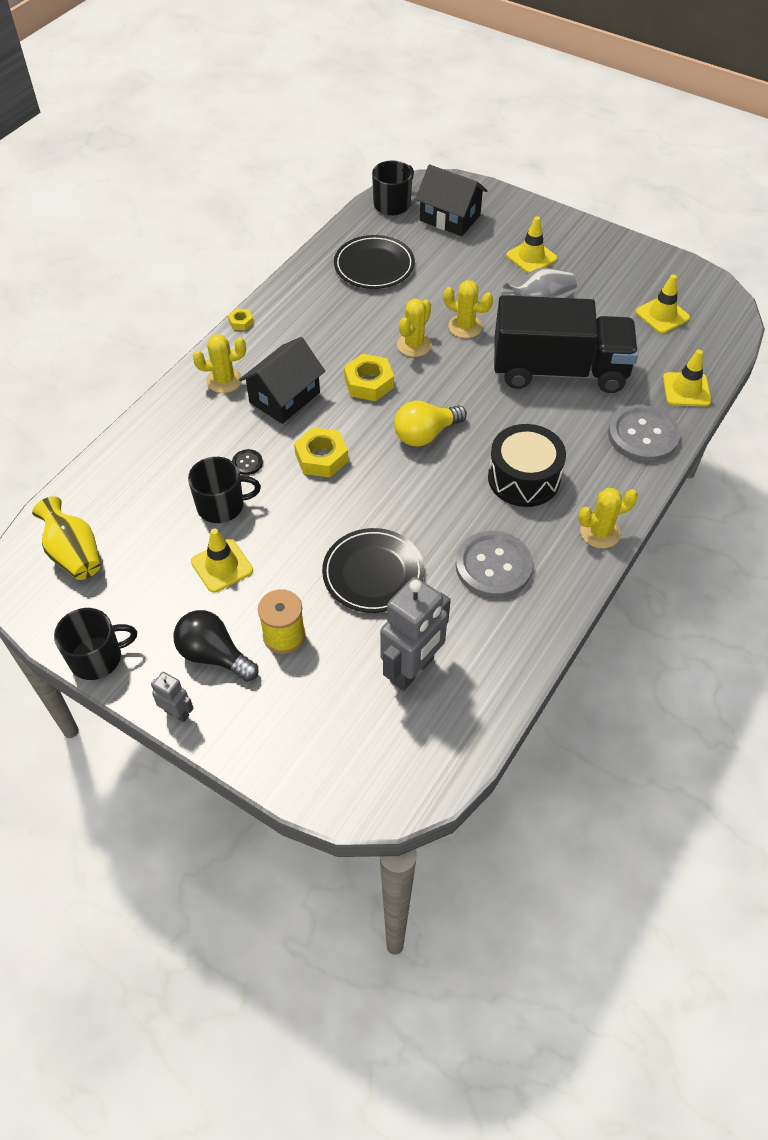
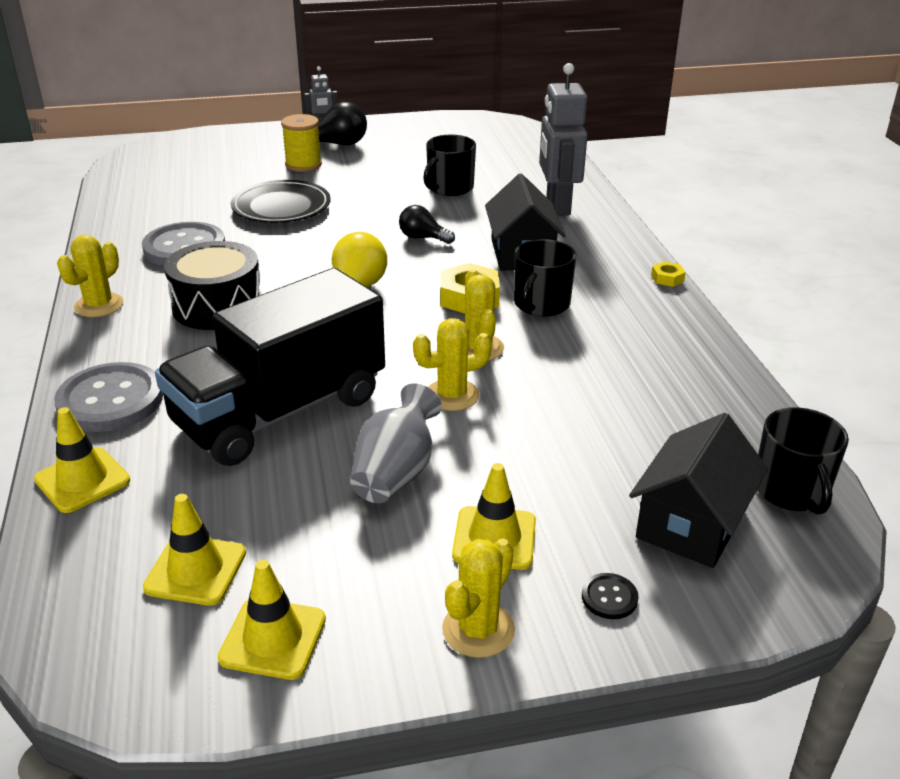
camera: 135 degrees right, 20 degrees down
(74, 554) = (498, 138): yellow vase -> none
(97, 658) = (404, 121): black mug -> black mug (541, 304)
(222, 566) = (396, 169): yellow traffic cone -> yellow traffic cone (273, 638)
(224, 380) = (591, 239): yellow cactus -> yellow cactus (478, 629)
(247, 463) = (474, 211): black button -> black button (609, 597)
(321, 457) = (423, 238): yellow nut -> black light bulb
(374, 266) = (658, 397): black plate -> none
(412, 670) = (191, 186): grey robot -> grey robot (557, 206)
(450, 218) = (691, 523): black house -> black house turned 45 degrees counterclockwise

